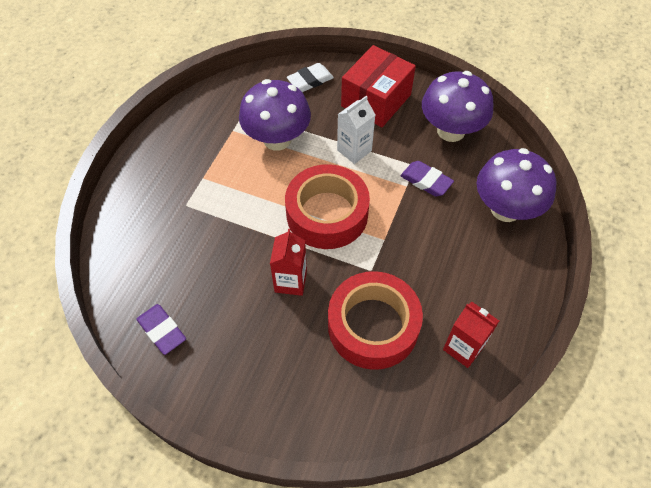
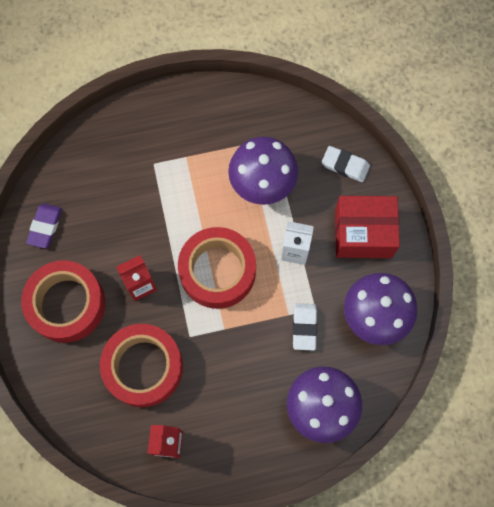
camera: 55 degrees right, 15 degrees up
(257, 358) = (66, 304): none -> red tape
(426, 181) = (304, 327): purple eraser -> white eraser

